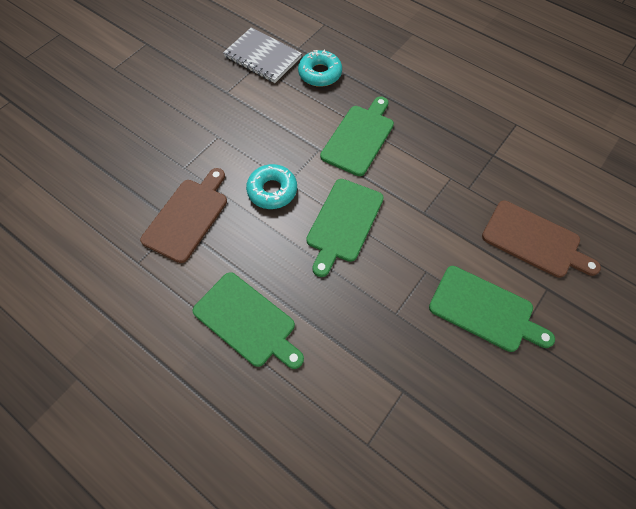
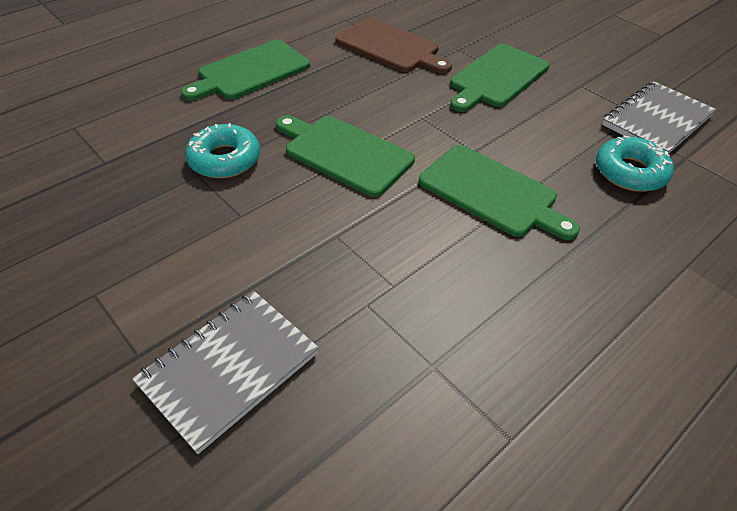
camera: 100 degrees right, 15 degrees down
(272, 190) = (411, 103): turquoise donut -> turquoise donut (224, 159)
(484, 310) = (150, 262): green cutting board -> green cutting board (497, 77)
(534, 240) = (229, 368): brown cutting board -> grey notebook

